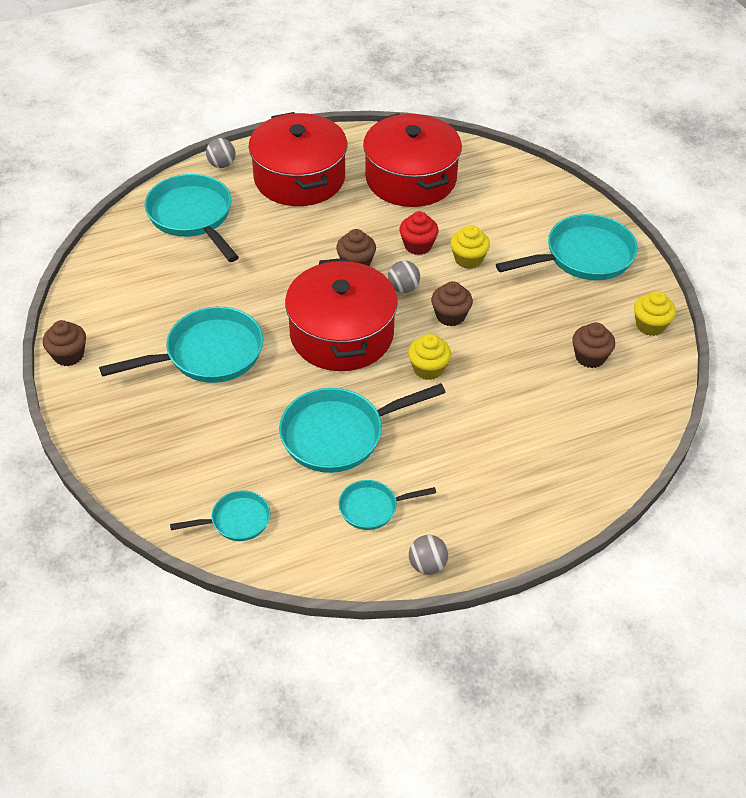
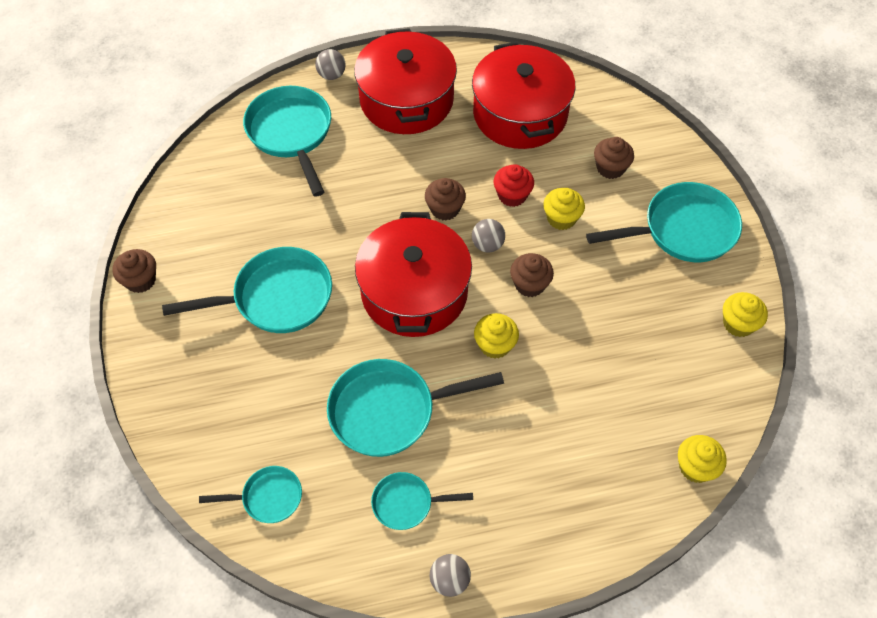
camera: 10 degrees right, 10 degrees up
(590, 357) = (666, 354): brown cupcake -> brown cupcake (610, 168)
(636, 444) = (695, 467): none -> yellow cupcake

